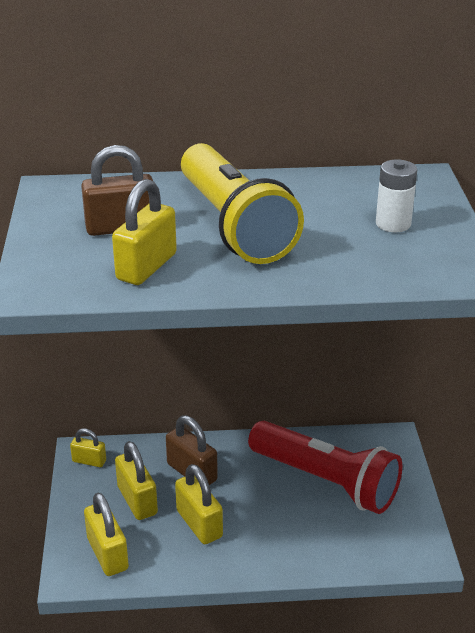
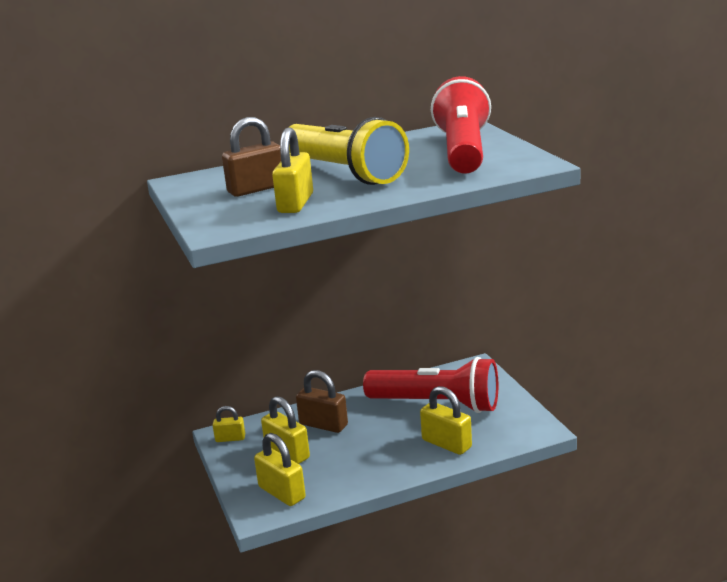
camera: 15 degrees left, 10 degrees down
(199, 524) = (348, 455): yellow padlock -> yellow padlock (446, 444)
(393, 224) = (463, 151): white battery -> red flashlight

